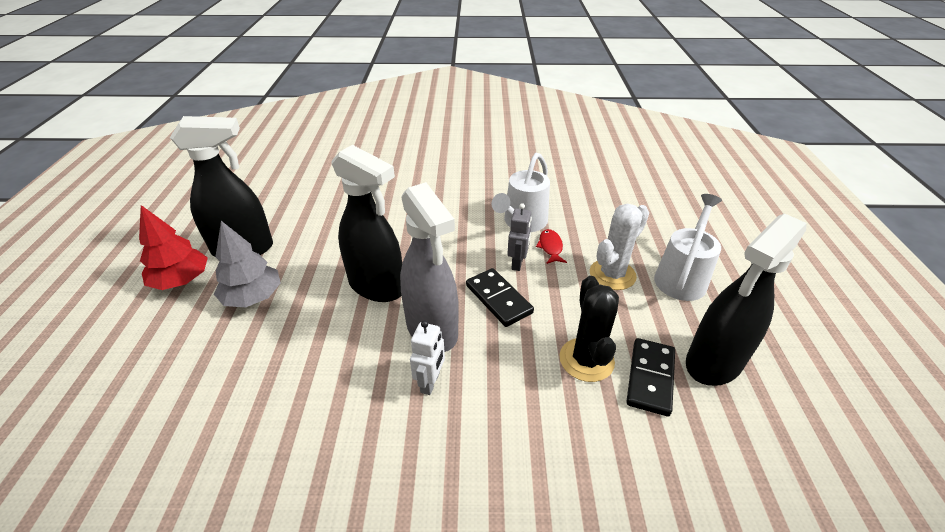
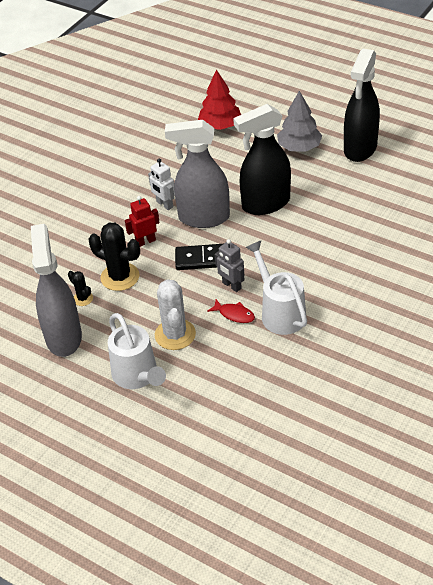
camera: 125 degrees right, 5 degrees up
(181, 280) = (342, 119): red tree -> red tree (220, 125)
(511, 366) = (145, 241): none -> red robot
(650, 378) = (83, 298): black domino -> black cactus
(713, 362) = (63, 337): black spray bottle -> grey spray bottle

